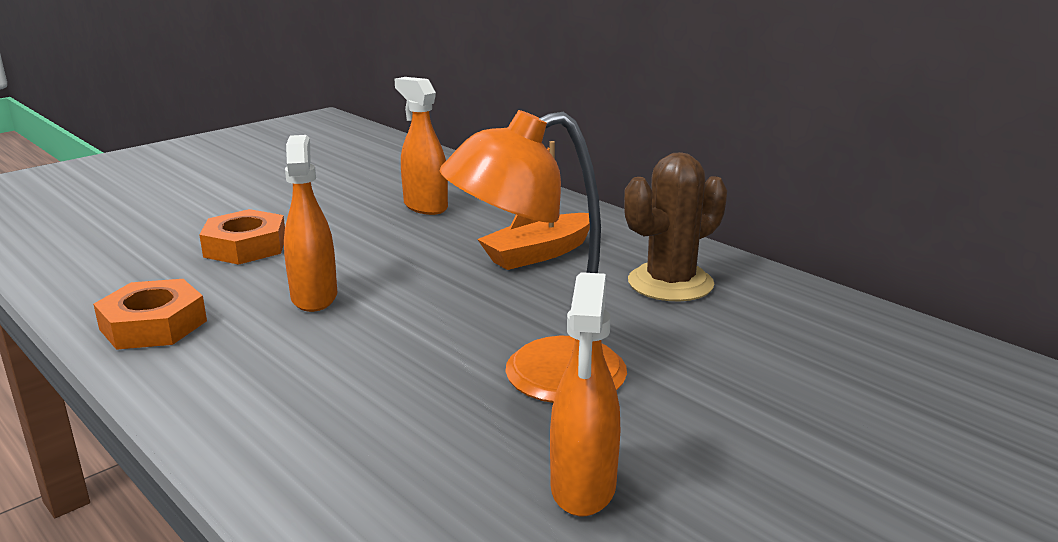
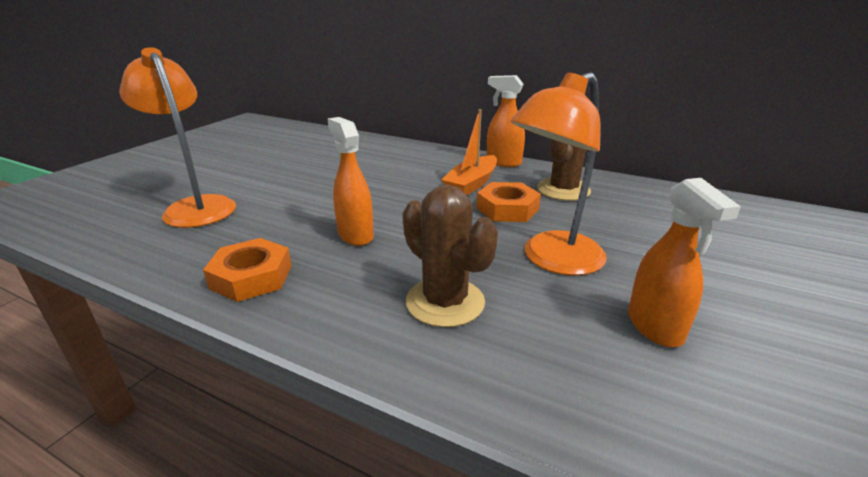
camera: 20 degrees left, 5 degrees up
(162, 230) = (196, 206): none -> orange lamp
(245, 246) = (272, 208): orange nut -> orange nut (507, 209)
(343, 398) = (445, 302): none -> brown cactus
(425, 206) = (372, 165): orange spray bottle -> orange spray bottle (503, 162)

